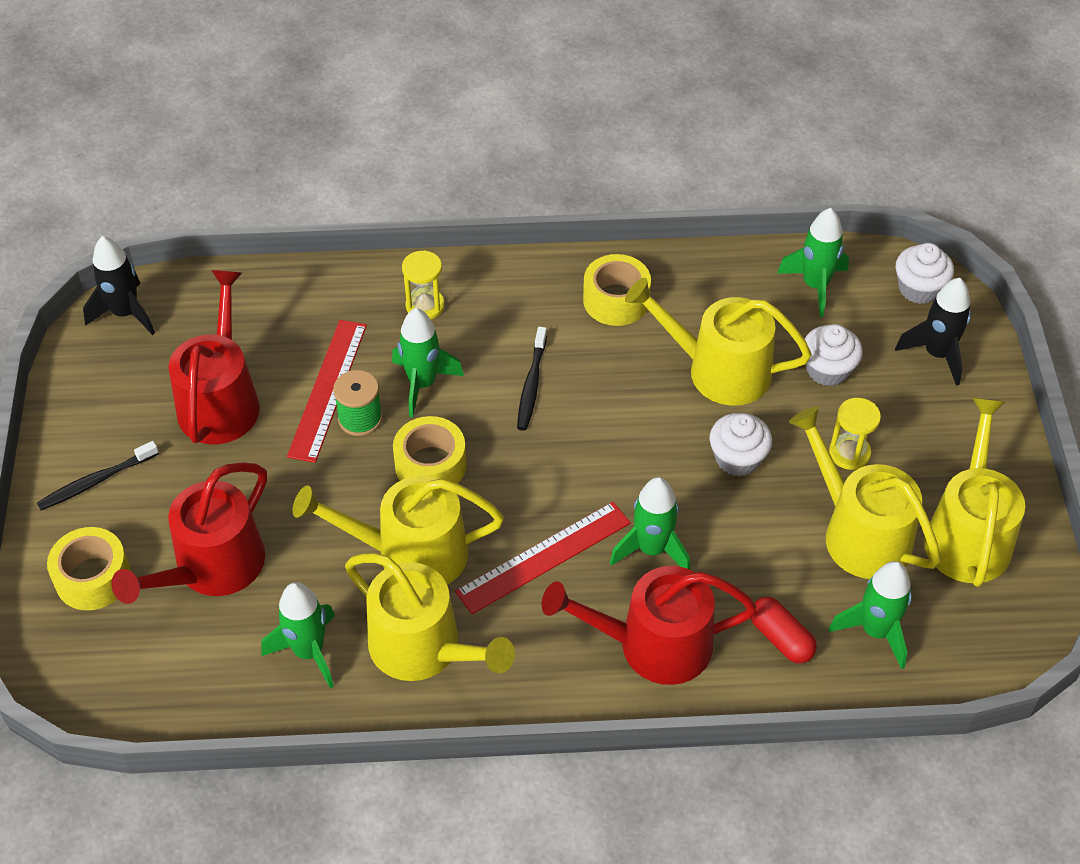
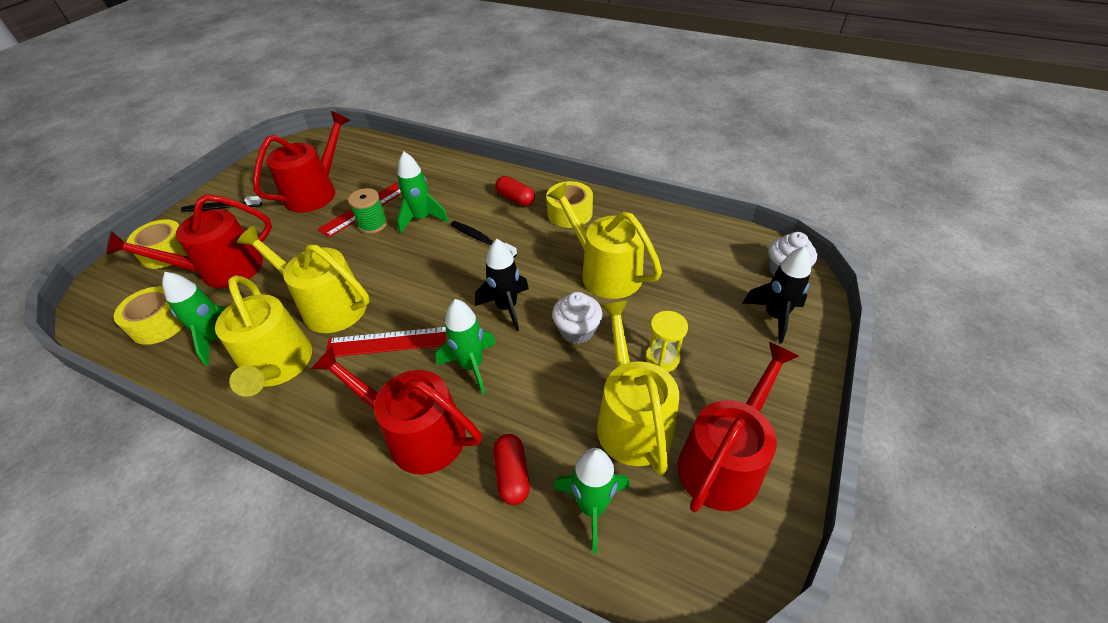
camera: 30 degrees right, 5 degrees down
(125, 313) = (315, 142): black rocket -> black rocket (506, 307)
(425, 306) = (459, 182): yellow hourglass -> none
(430, 465) = (386, 261): yellow tape -> yellow tape (159, 323)
(527, 304) = (515, 199): none -> red capsule
(531, 384) = (482, 240): black toothbrush -> black toothbrush turned 90 degrees clockwise
(815, 286) = (707, 245): green rocket -> none
(828, 369) = (683, 298): white cupcake -> none
(968, 534) = (724, 461): yellow watering can -> red watering can

